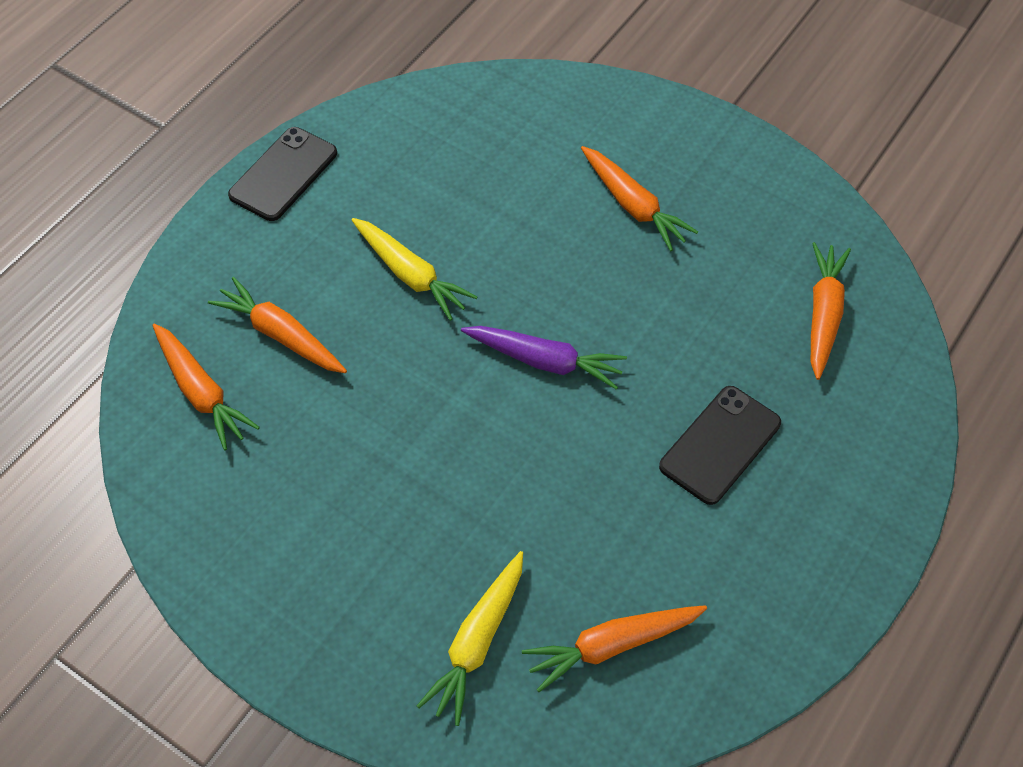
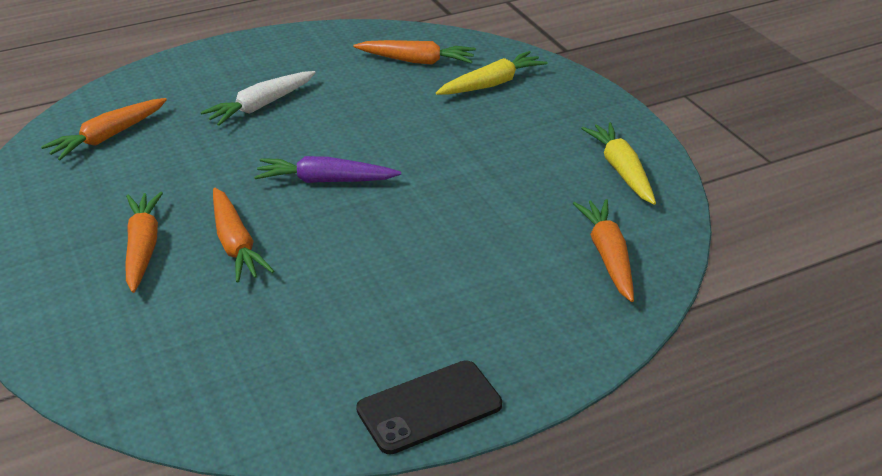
camera: 150 degrees left, 20 degrees down
(280, 335) = (519, 270): orange carrot -> orange carrot (236, 244)
(411, 275) = (376, 270): yellow carrot -> yellow carrot (621, 170)
(545, 361) = (325, 181): purple carrot -> purple carrot turned 45 degrees counterclockwise
(720, 445) = (261, 106): black phone -> white carrot

